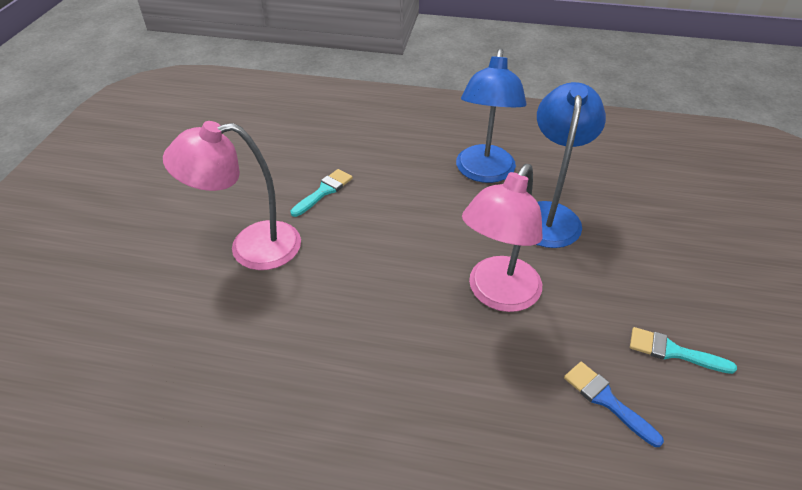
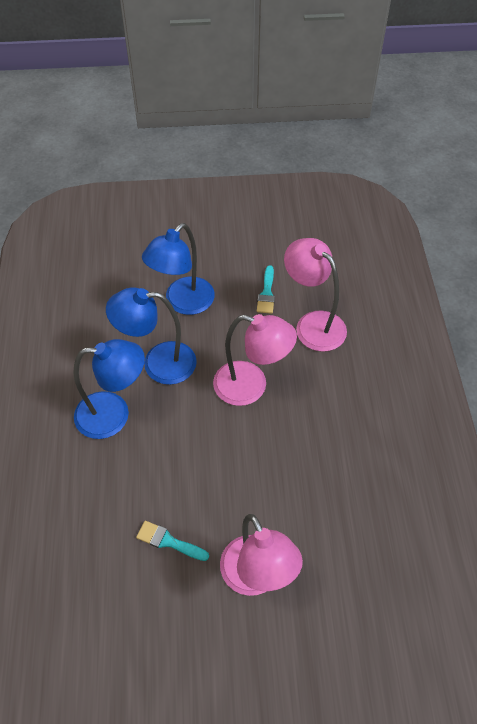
camera: 105 degrees left, 10 degrees up
(606, 400) = (313, 324): blue brush -> pink lamp
(648, 251) = (183, 303): none -> blue lamp

